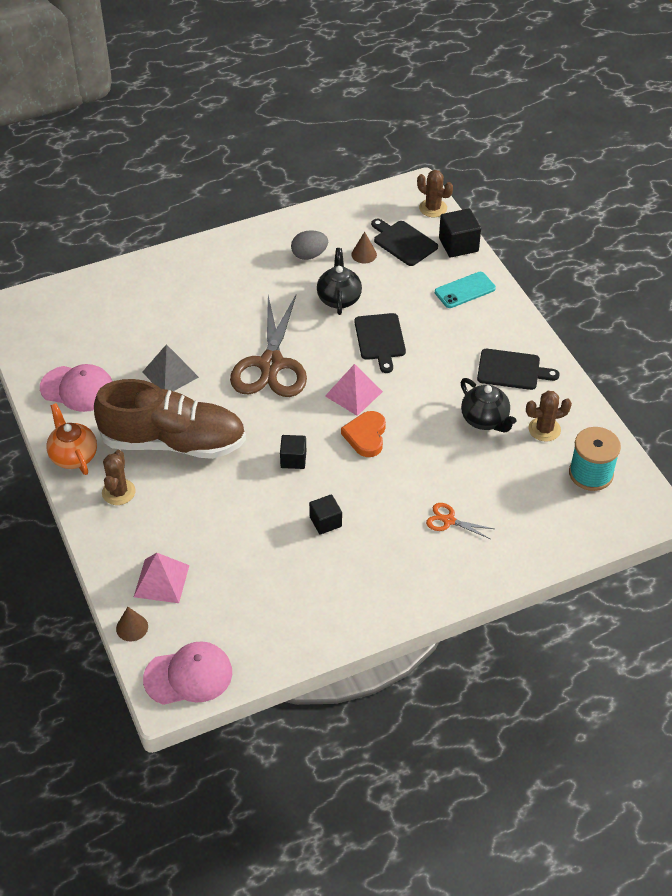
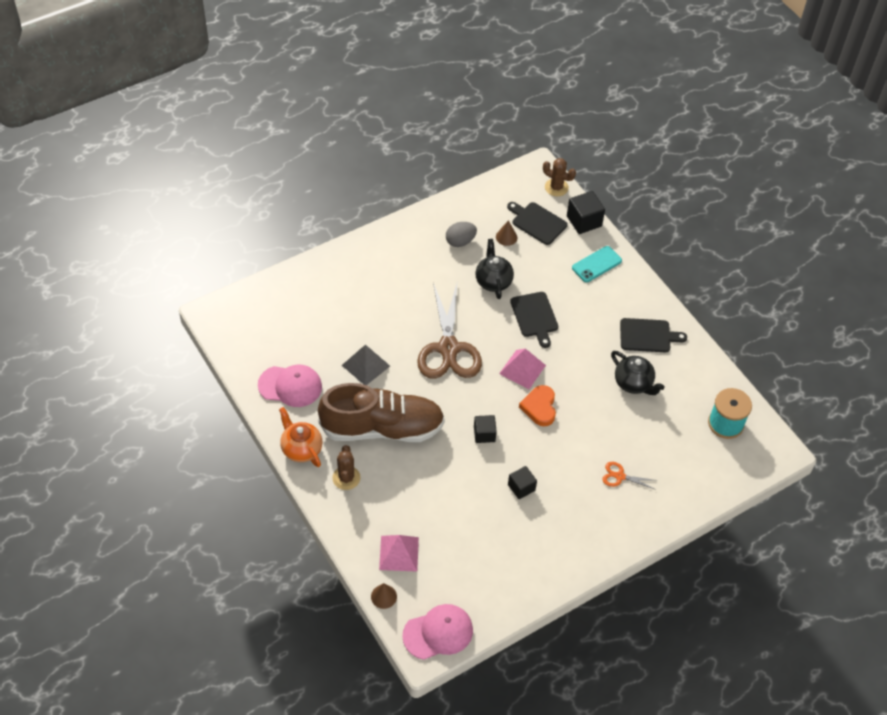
camera: 10 degrees left, 5 degrees up
(544, 429) = (682, 387): brown cactus -> none

